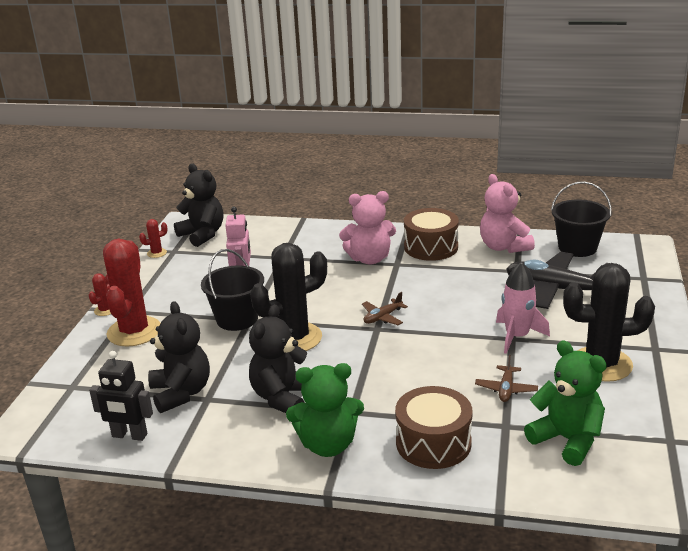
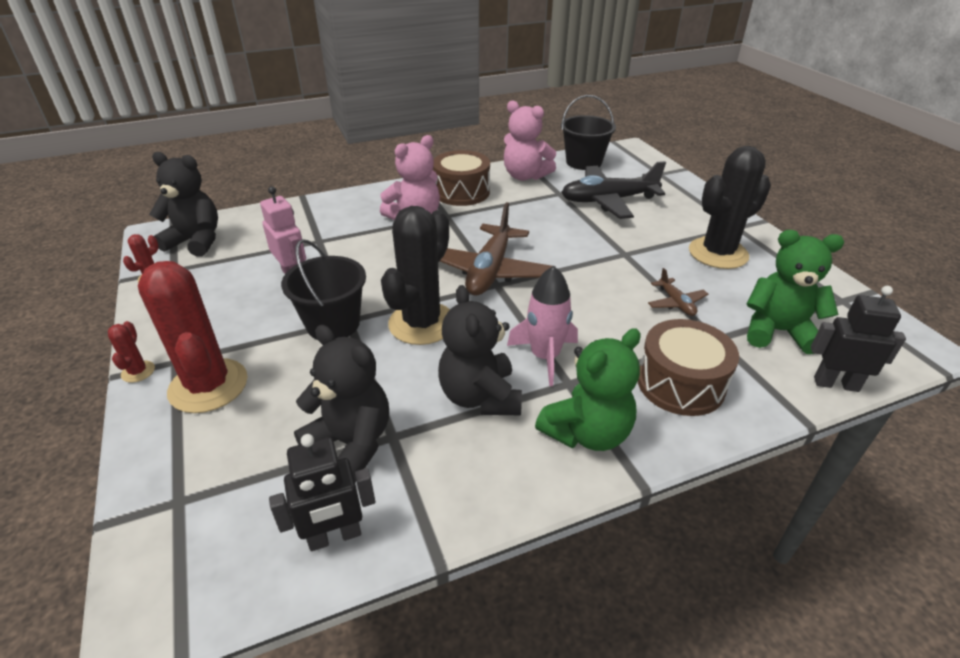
camera: 35 degrees left, 10 degrees up
(382, 317) = (490, 271): brown plane -> brown plane, size x2.14
(517, 336) = (627, 251): pink rocket -> pink rocket (544, 356)
(563, 492) = (835, 384): none -> black robot

